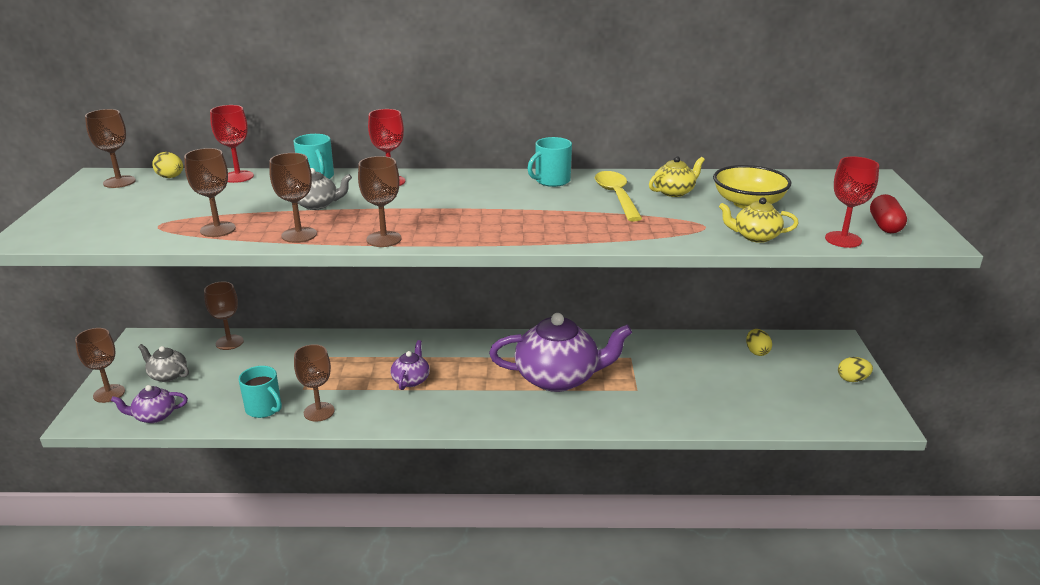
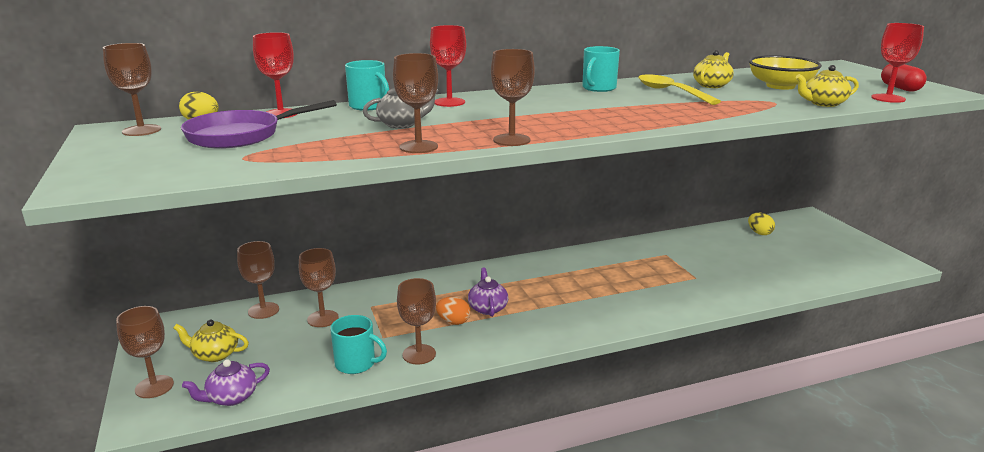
camera: 20 degrees left, 5 degrees down
(167, 375) = (215, 354): grey teapot -> yellow teapot
(181, 199) = (240, 135): none -> purple pan
(218, 229) = (320, 153): brown goblet -> brown goblet (323, 319)
(371, 387) = (453, 322): none -> orange egg
(559, 378) = (622, 281): purple teapot -> none
(852, 379) = (847, 240): yellow egg -> none

